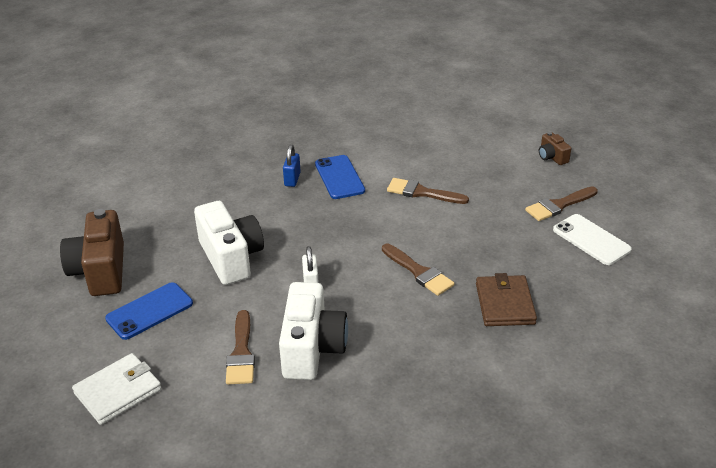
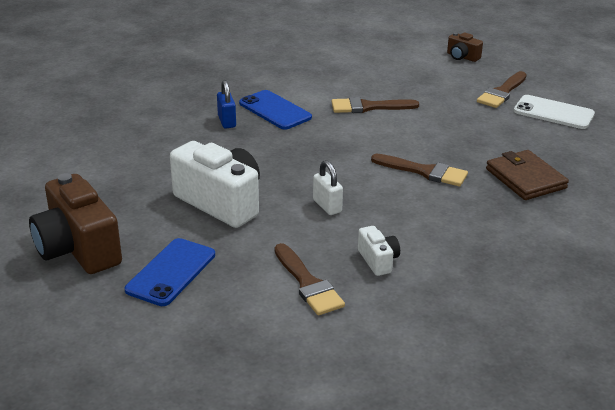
camera: 25 degrees left, 5 degrees down
(118, 391) = (200, 356): white wallet -> none
(312, 348) = (378, 260): white camera -> white camera, size x0.48

